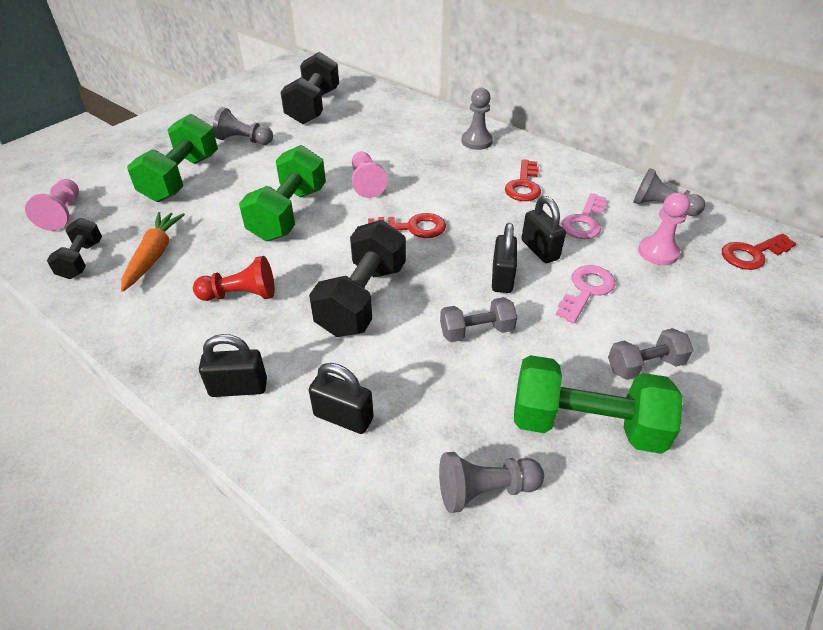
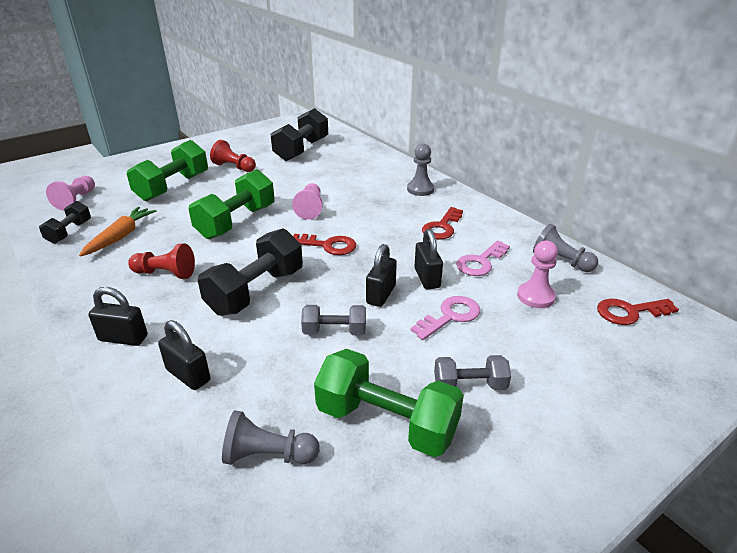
camera: 15 degrees right, 10 degrees down
(244, 140) = (234, 167): grey pawn -> red pawn

